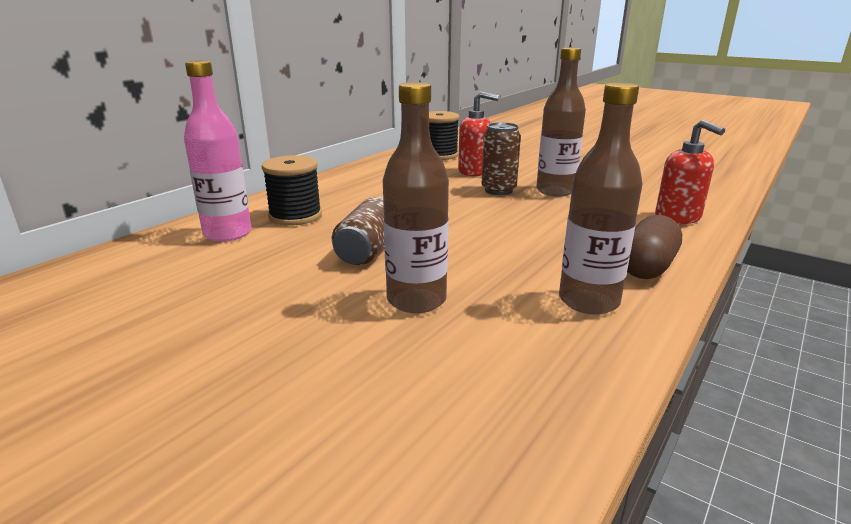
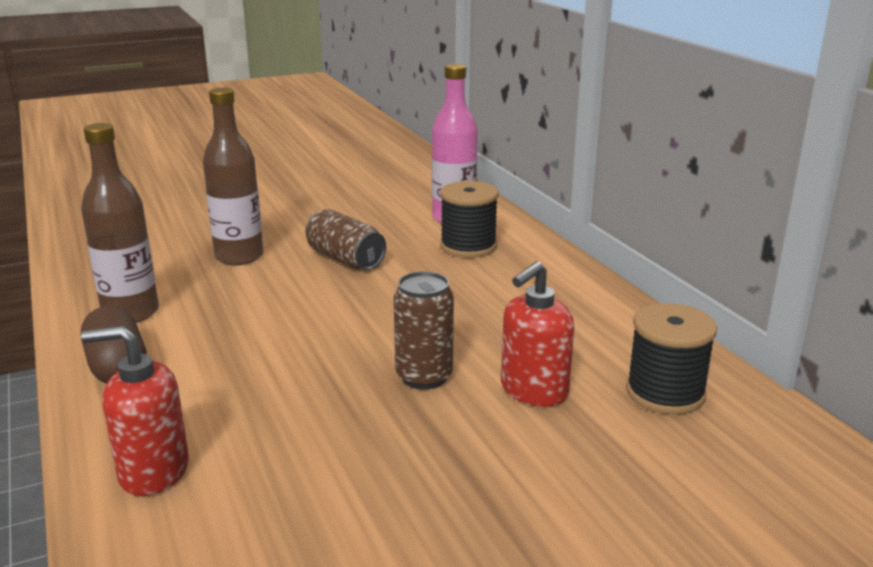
camera: 120 degrees right, 0 degrees up
(555, 191) = (370, 423): brown bottle -> none

